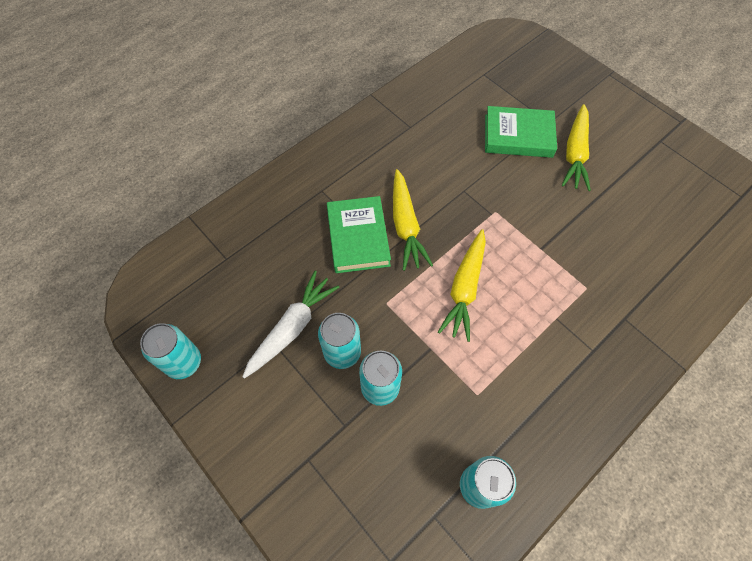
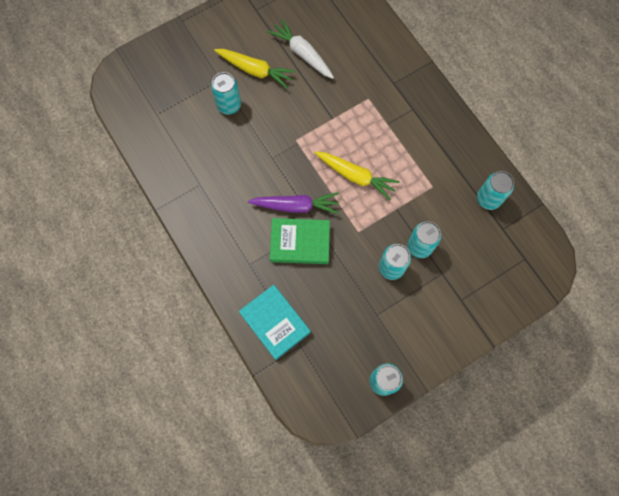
camera: 80 degrees left, 10 degrees up
(252, 227) = (275, 322): none -> turquoise book
(292, 328) = (367, 300): white carrot -> white carrot (302, 54)
(405, 225) = (295, 206): yellow carrot -> purple carrot
(518, 136) = (229, 105): green book -> turquoise can

